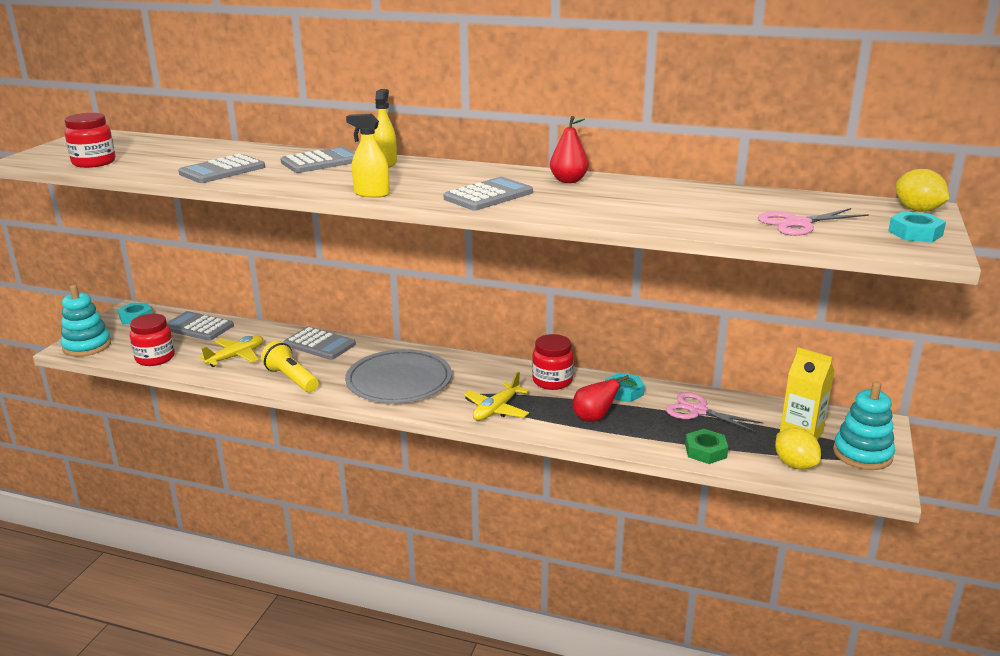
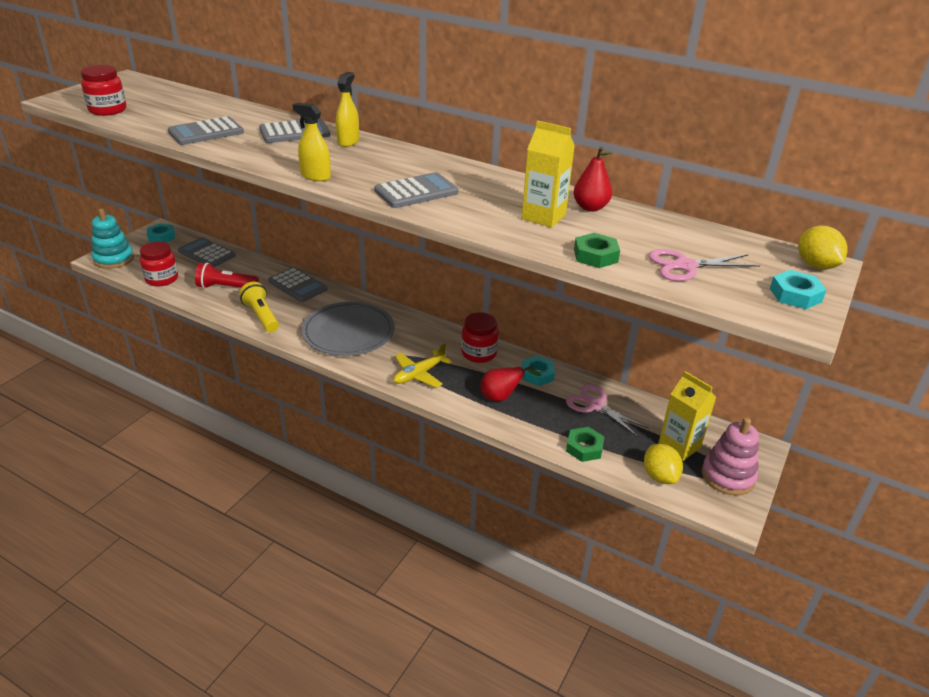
camera: 10 degrees right, 10 degrees up
(236, 357) = (226, 287): yellow plane -> red flashlight
(568, 181) = (499, 183): red pear -> red pear (590, 208)
(633, 202) = (543, 217): none -> yellow carton
(706, 225) = (595, 256): none -> green nut
(862, 454) = (728, 476): turquoise stacking toy -> pink stacking toy

